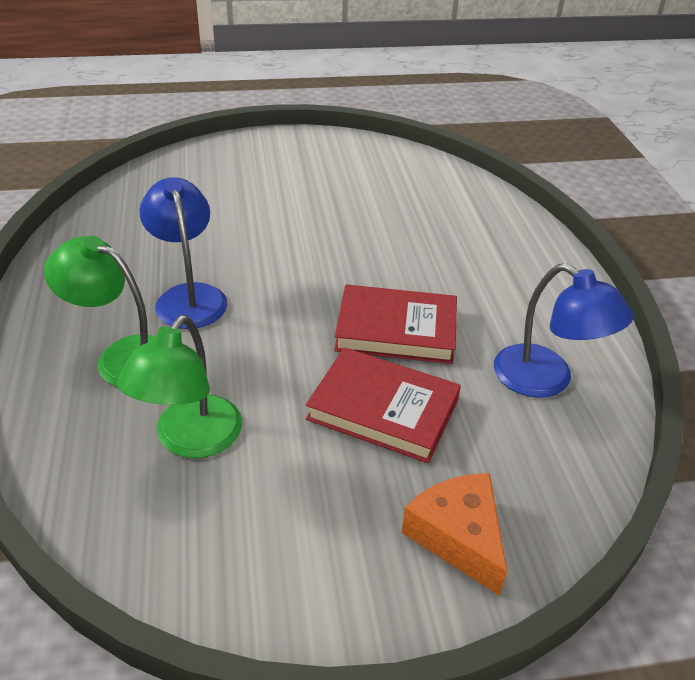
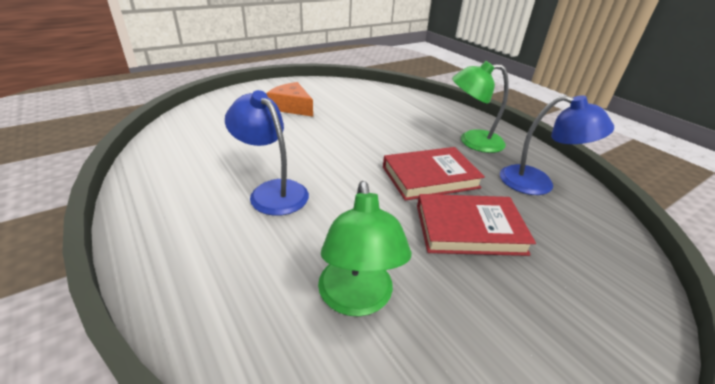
camera: 25 degrees left, 5 degrees down
(123, 356) = (250, 249): green lamp -> green lamp (472, 141)
(458, 536) = (596, 300): orange cheese -> orange cheese (291, 107)

